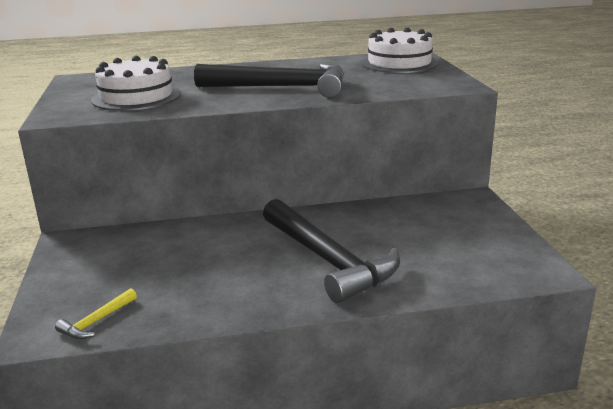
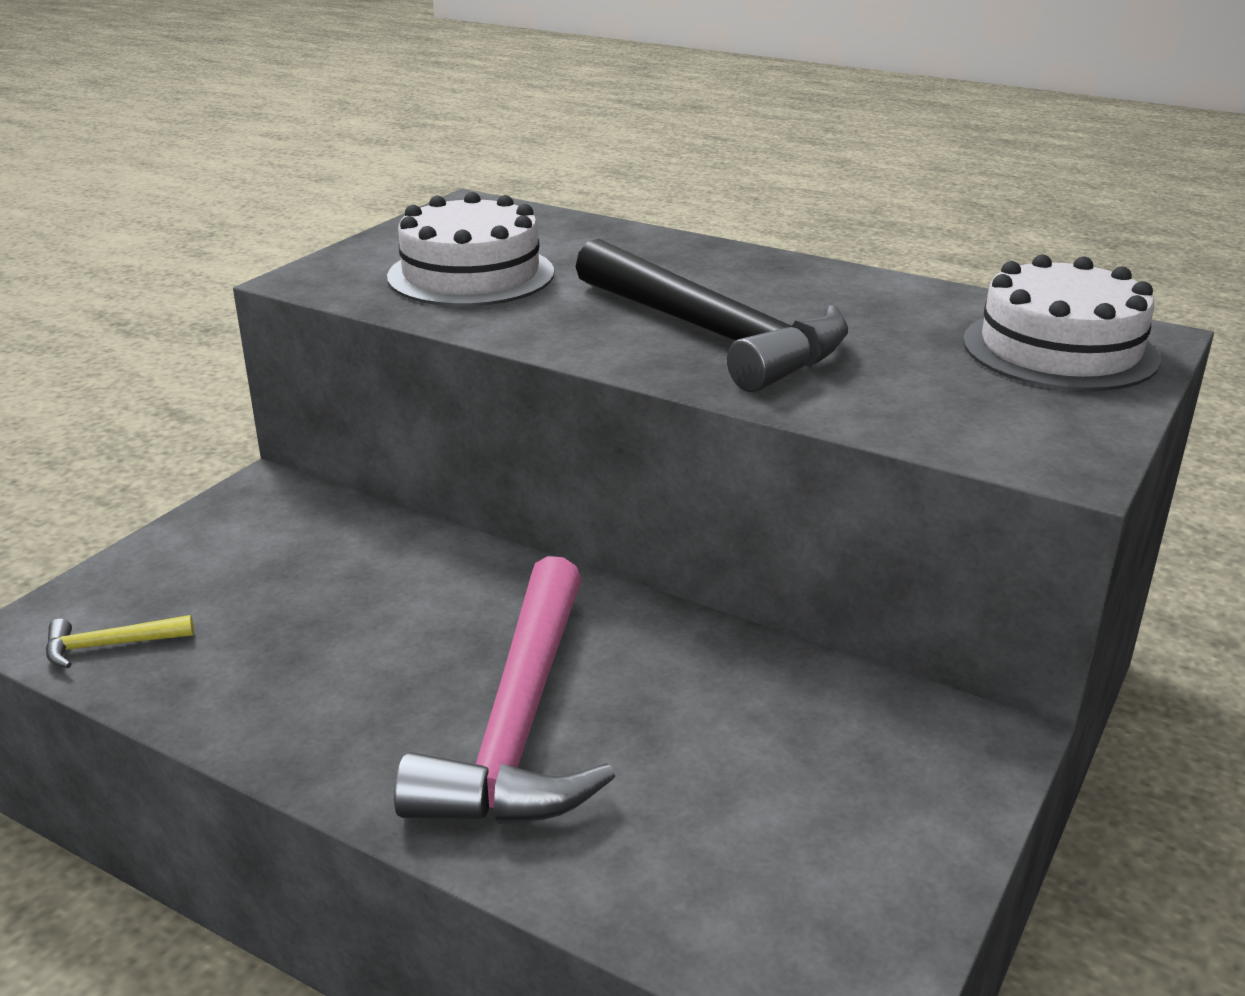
camera: 40 degrees right, 5 degrees up
(328, 260) = (519, 724): black hammer -> pink hammer

